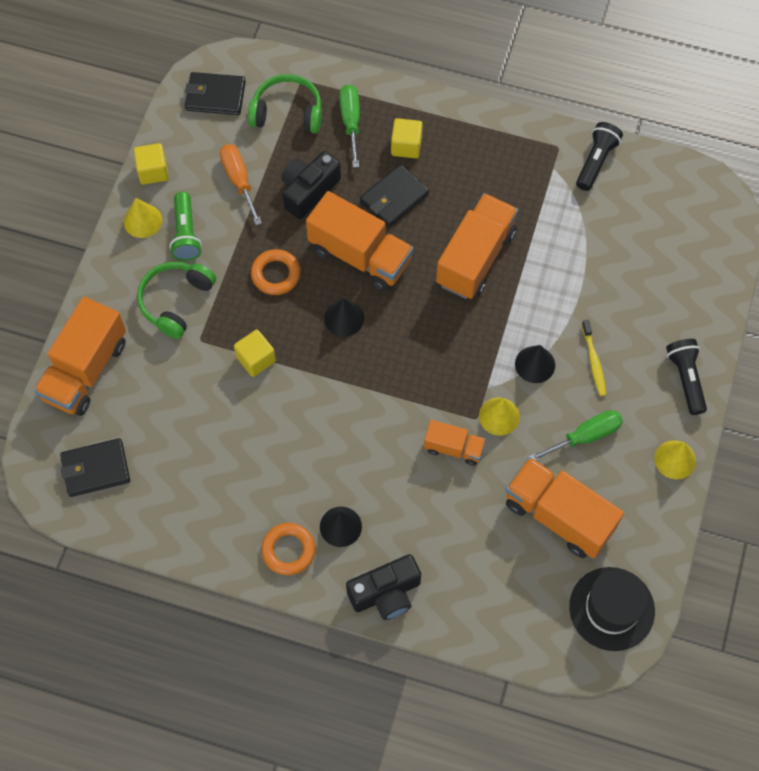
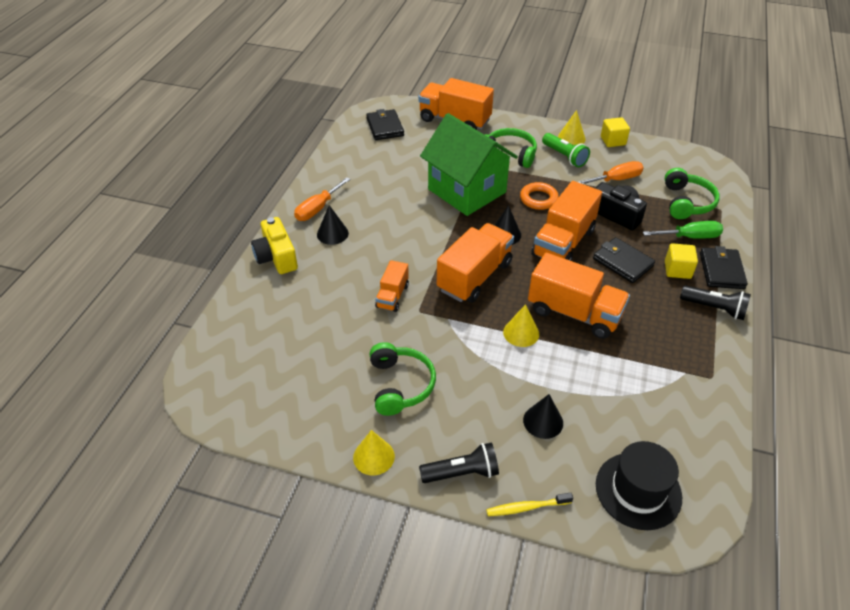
camera: 90 degrees right, 20 degrees down
(186, 234) = (564, 156): green flashlight -> green flashlight turned 120 degrees counterclockwise
(215, 96) = (688, 166): black wallet -> black wallet (721, 270)
(256, 359) = (467, 191): yellow cube -> green house
(288, 550) = (317, 209): orange ring -> orange screwdriver
(386, 593) = (276, 257): black camera -> yellow camera
(499, 416) = (421, 325): yellow cone -> yellow cone (521, 333)
(535, 364) = (471, 351): black cone -> black cone (543, 421)
(558, 516) = (325, 362): orange truck -> orange truck (474, 276)
(585, 436) = (400, 385): green screwdriver -> green headphones
(594, 361) = (477, 395): yellow toothbrush -> yellow toothbrush (526, 507)
(596, 161) = (705, 408): black flashlight -> black flashlight (714, 308)
(611, 608) = (234, 397): black hat -> black hat (638, 490)

